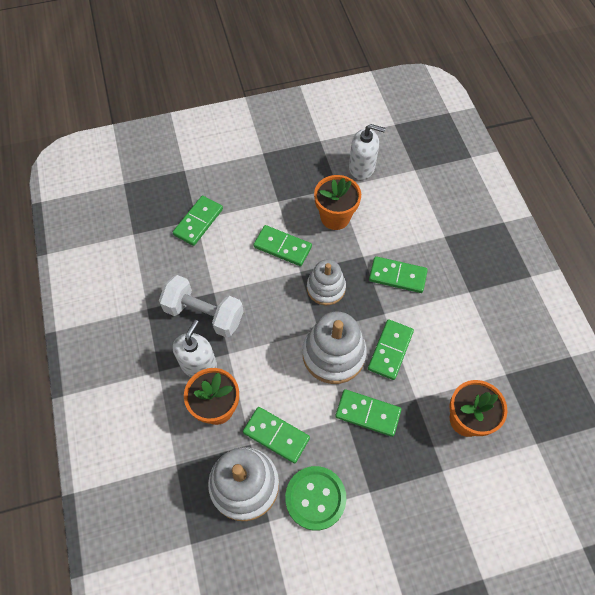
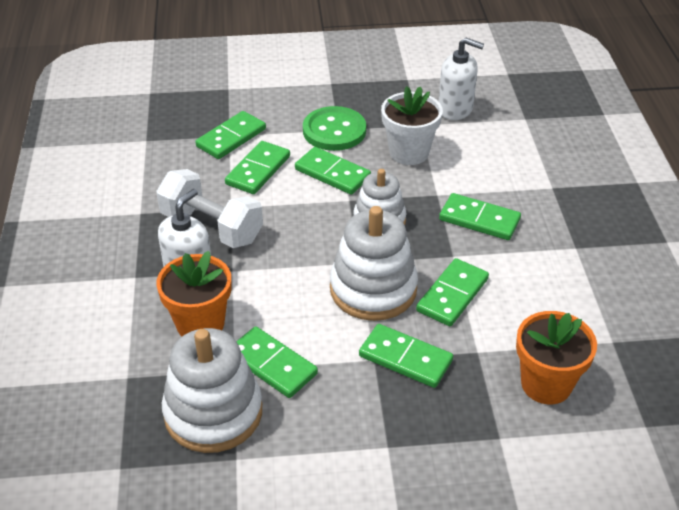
camera: 10 degrees right, 20 degrees down
(226, 252) = (258, 170): none -> green domino
(315, 498) = (308, 442): green button -> green button (334, 131)
(335, 217) = (409, 152): orange flower pot -> white flower pot

